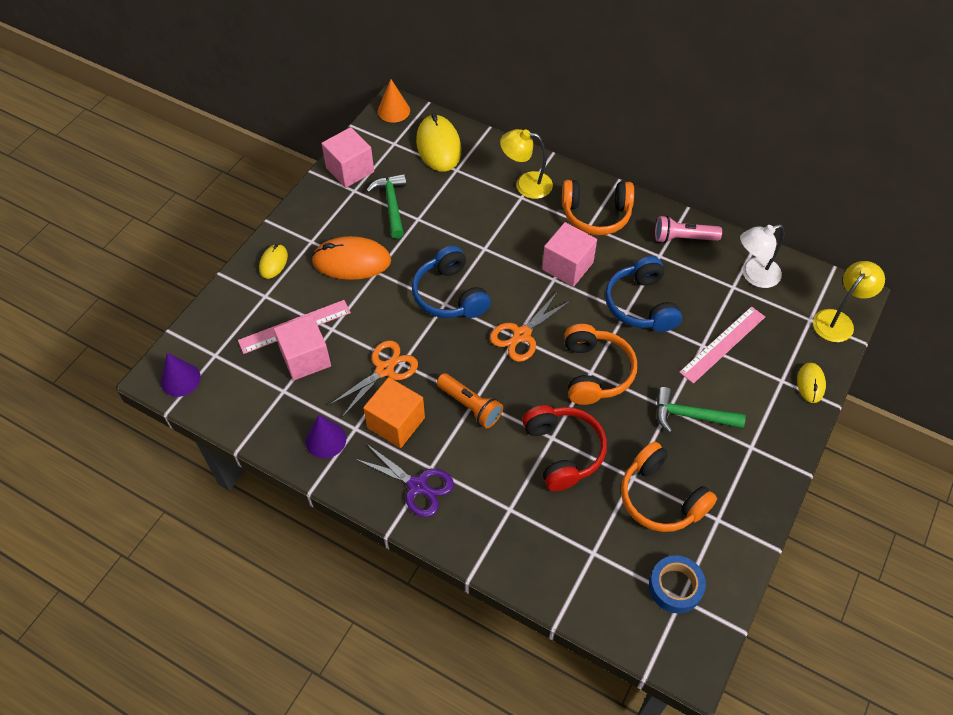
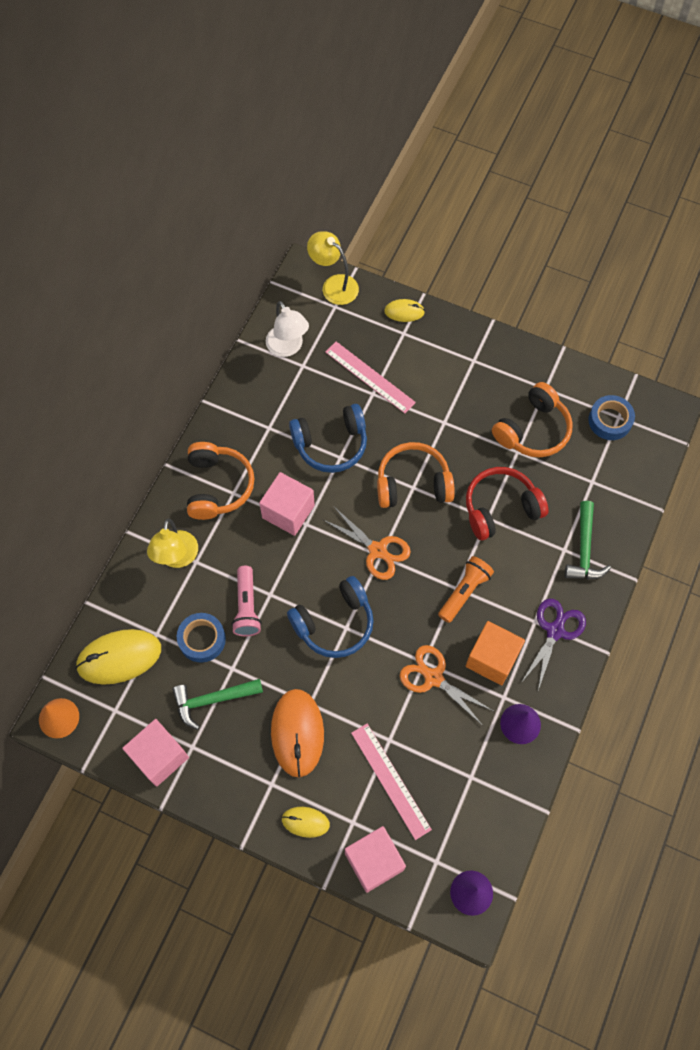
camera: 95 degrees left, 10 degrees up
(305, 358) = (429, 761): pink cube -> pink cube (374, 861)
(447, 199) = (202, 639): none -> blue tape
(683, 238) = (245, 406): pink flashlight -> pink flashlight (247, 607)
(690, 416) = (449, 405): green hammer -> green hammer (584, 550)

